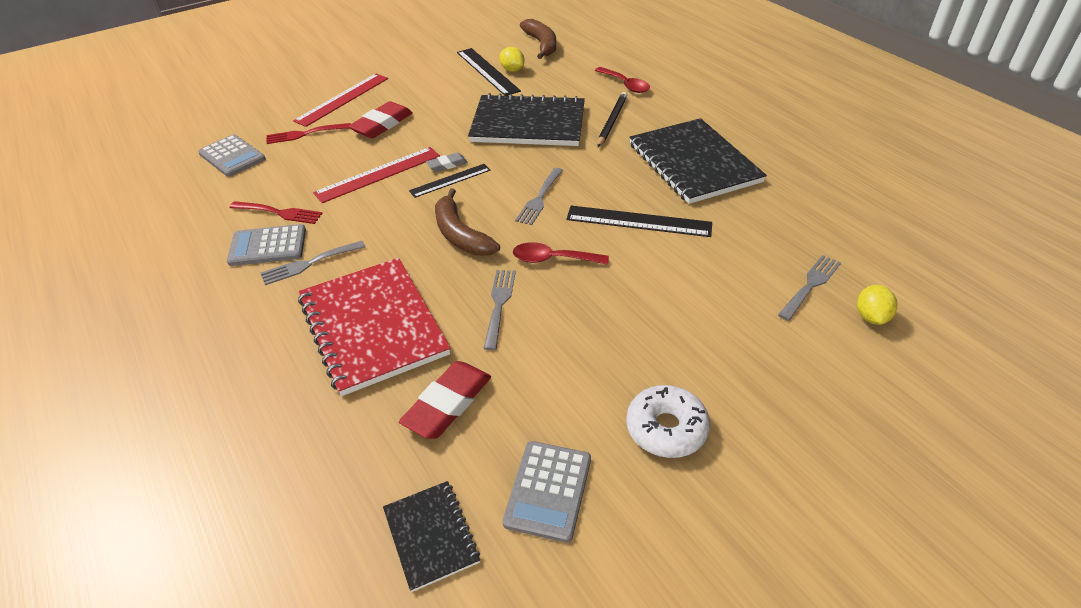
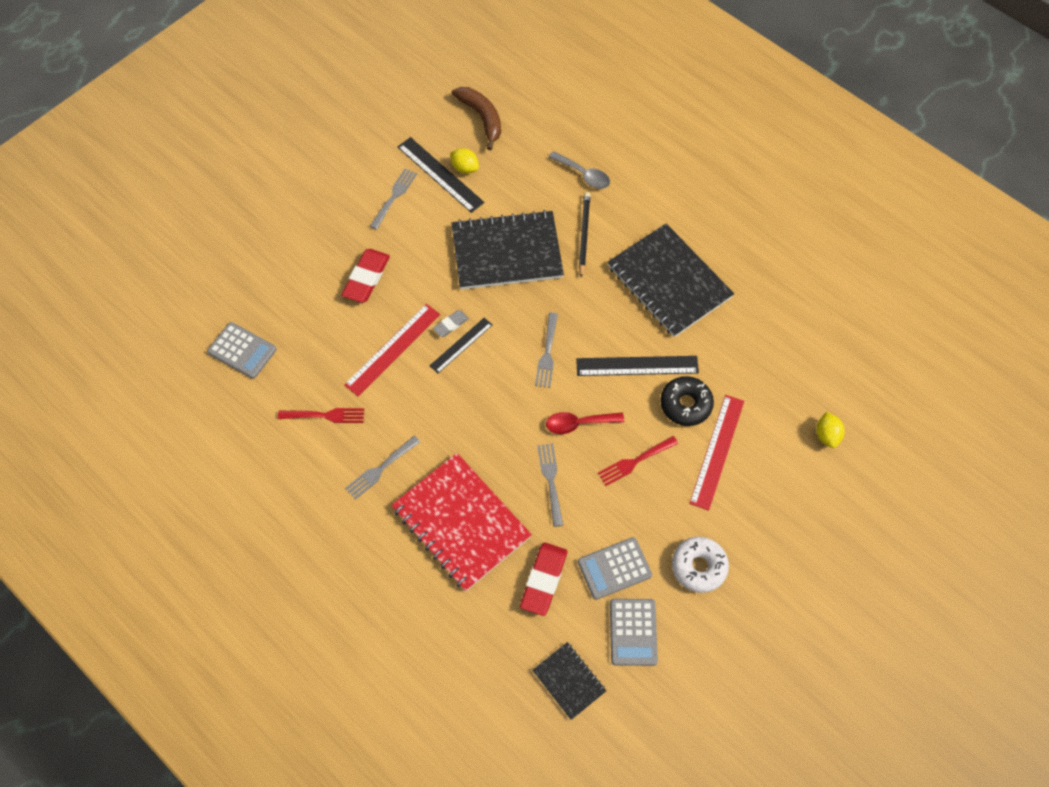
camera: 15 degrees left, 20 degrees up
(268, 246) = (335, 457): grey calculator -> grey calculator (614, 568)
(305, 134) = (297, 305): red fork -> red fork (635, 461)
(342, 99) = (310, 246): red ruler -> red ruler (717, 451)
(460, 235) = (494, 411): brown banana -> none
(625, 85) = (583, 174): red spoon -> grey spoon
(688, 261) = (685, 404): none -> black donut
(810, 285) = (781, 411): grey fork -> grey fork (394, 196)

